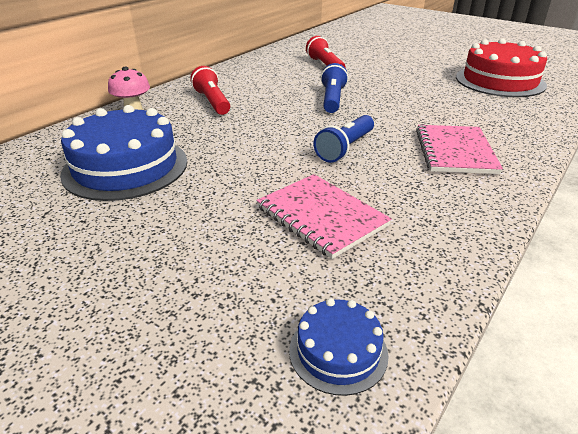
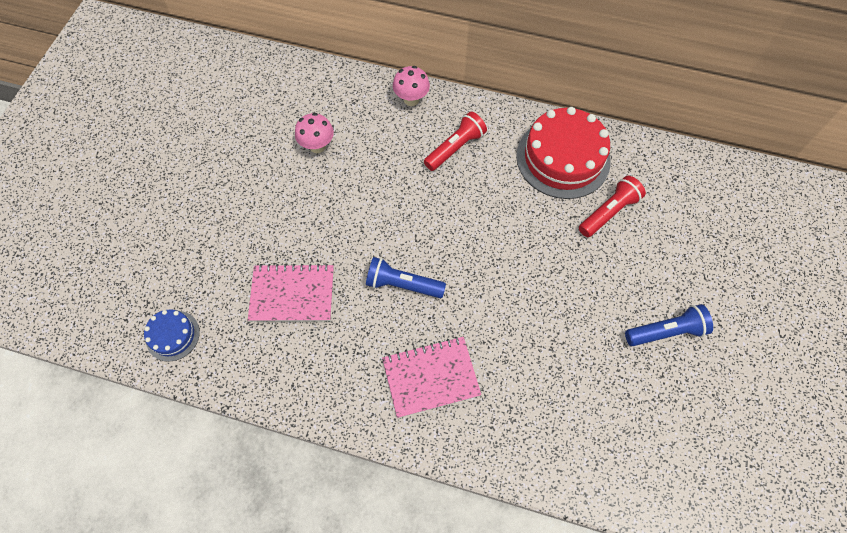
camera: 70 degrees right, 30 degrees up
(125, 167) = (317, 146): blue cake -> pink mushroom
(321, 216) = (292, 294): pink notebook -> pink notebook turned 60 degrees clockwise
(332, 99) = (508, 247): blue flashlight -> blue flashlight (666, 332)
(500, 81) = (657, 418): red cake -> red cake (563, 158)

